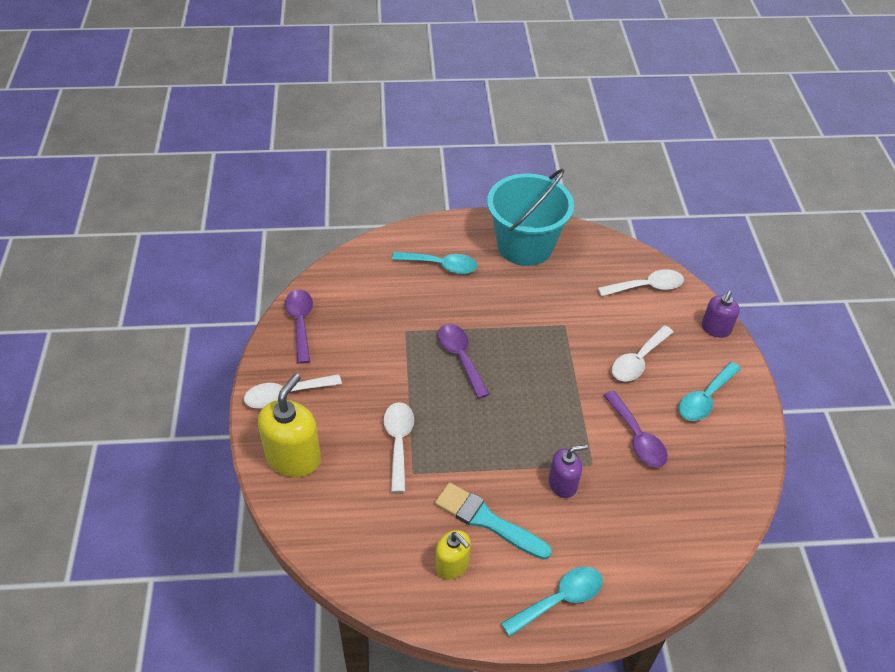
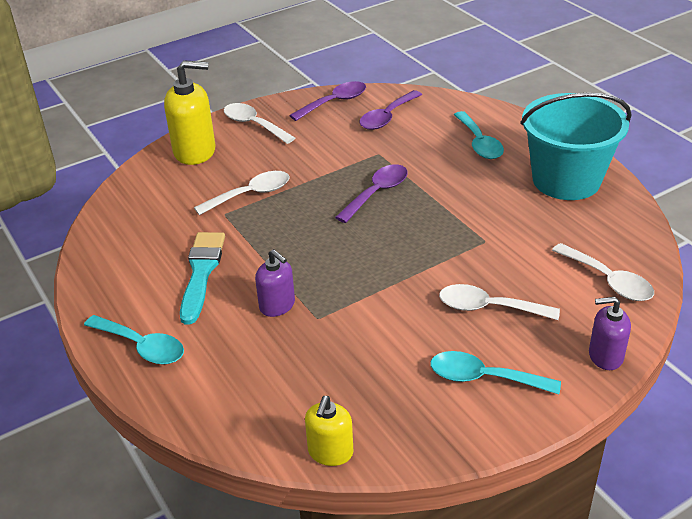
camera: 65 degrees right, 10 degrees down
(452, 565) = (141, 269): yellow soap dispenser -> yellow soap dispenser (330, 452)
(637, 437) = (379, 339): purple spoon -> purple spoon (387, 117)

